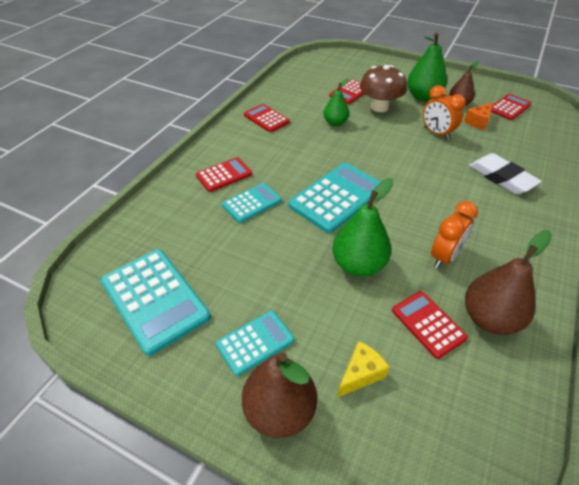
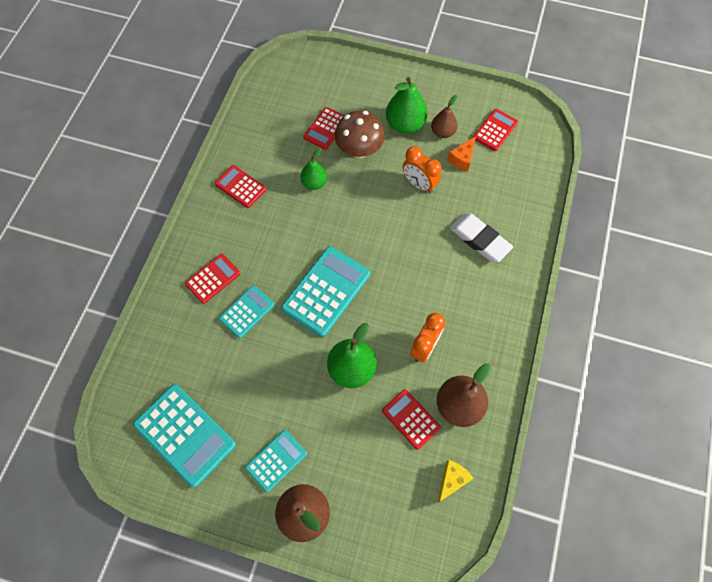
camera: 10 degrees left, 20 degrees up
(360, 374) = (360, 473): yellow cheese -> yellow cheese (452, 480)

